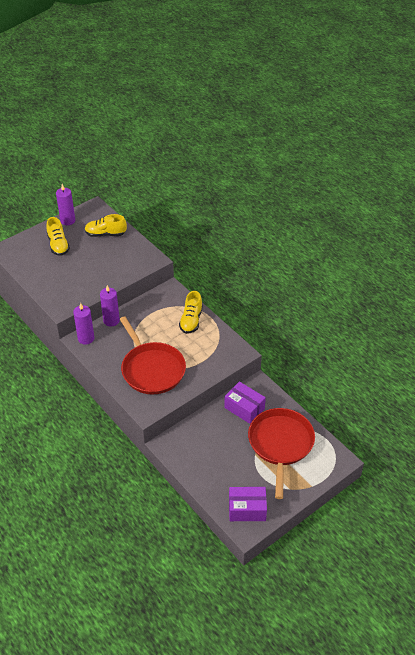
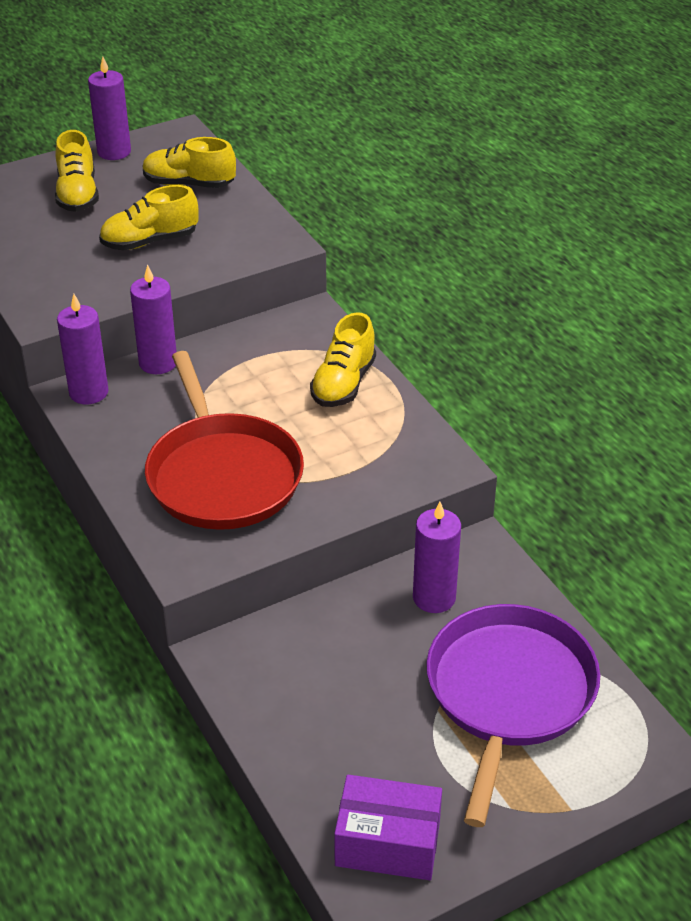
camera: 10 degrees right, 5 degrees down
(97, 266) = (150, 241): none -> yellow shoe
(244, 408) = (434, 598): purple box -> purple candle
(280, 444) = (508, 694): red pan -> purple pan

